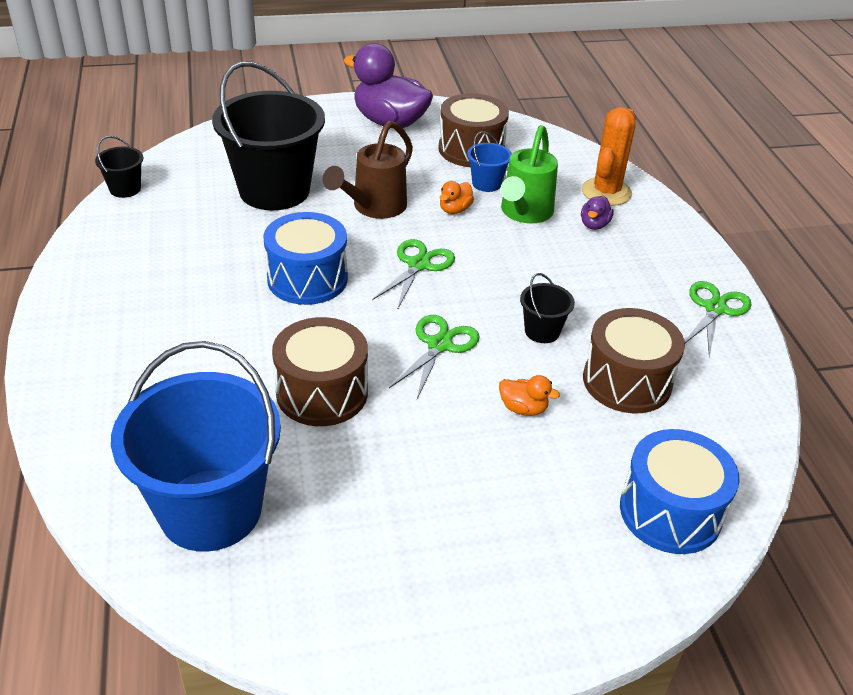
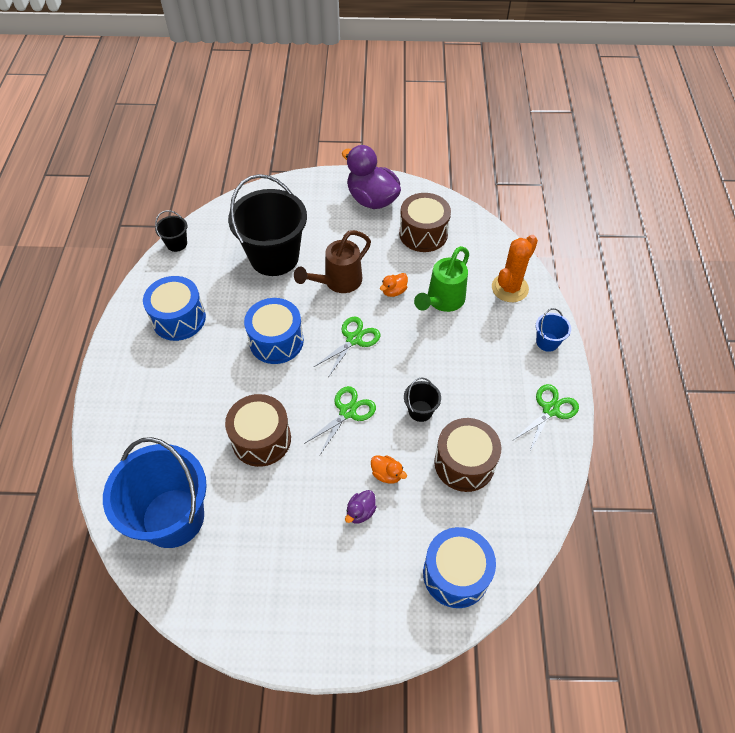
camera: 15 degrees right, 15 degrees up
(152, 269) = (179, 319): none -> blue drum
(486, 183) = (424, 269): blue bucket -> blue bucket (547, 342)
(594, 225) = (490, 319): purple duck -> purple duck (360, 512)

